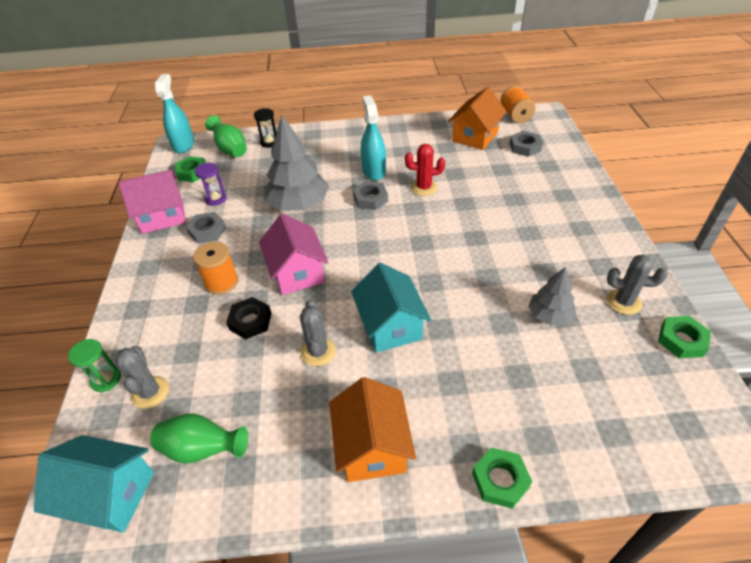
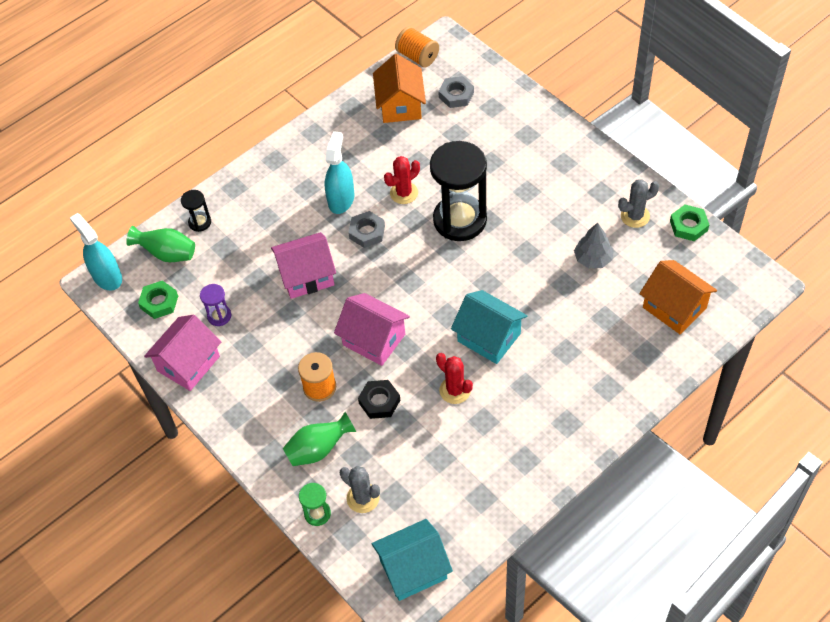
camera: 35 degrees left, 10 degrees up
(202, 449) = (443, 504): green vase -> green vase (318, 449)
(207, 231) = (250, 351): grey nut -> none
(298, 205) = (306, 276): grey tree -> pink house
(318, 352) = (455, 390): grey cactus -> red cactus
(372, 447) = (551, 426): orange house -> orange house (674, 307)
(374, 171) = (341, 199): turquoise spray bottle -> turquoise spray bottle turned 60 degrees clockwise
(451, 225) = (460, 220): none -> black hourglass
(500, 480) = (642, 393): green nut -> none

